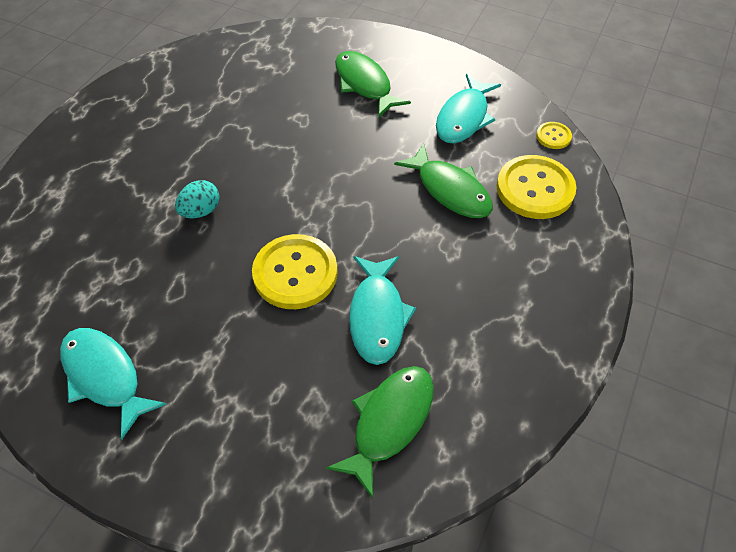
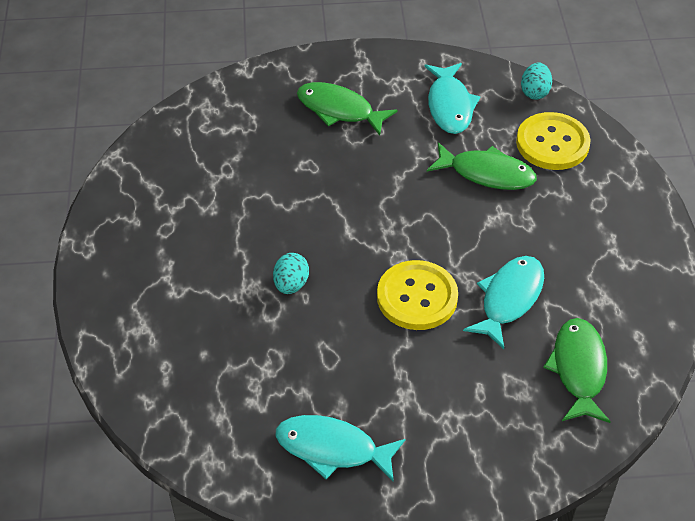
camera: 30 degrees left, 5 degrees down
(377, 316) = (509, 299): turquoise fish -> turquoise fish turned 120 degrees counterclockwise
(553, 136) = (534, 92): yellow button -> turquoise egg

